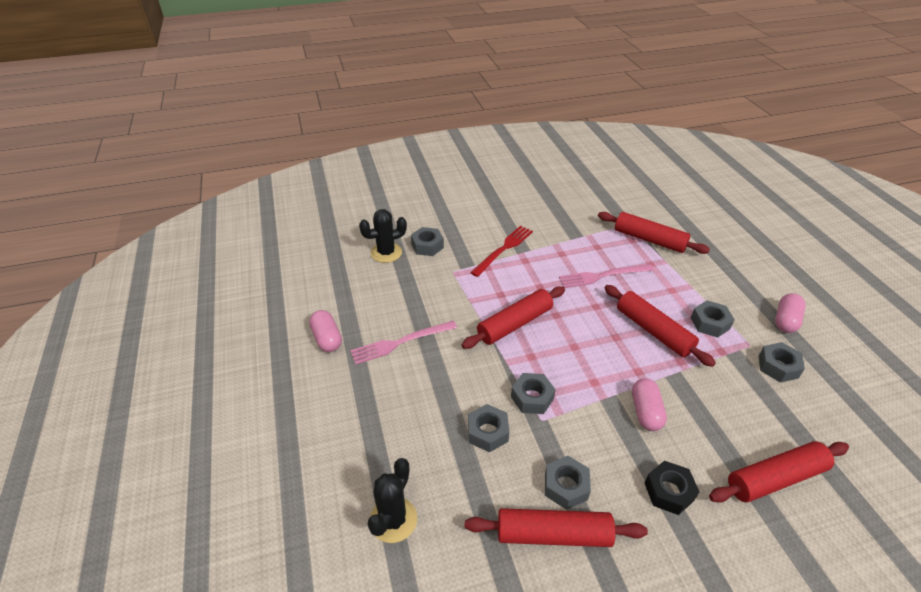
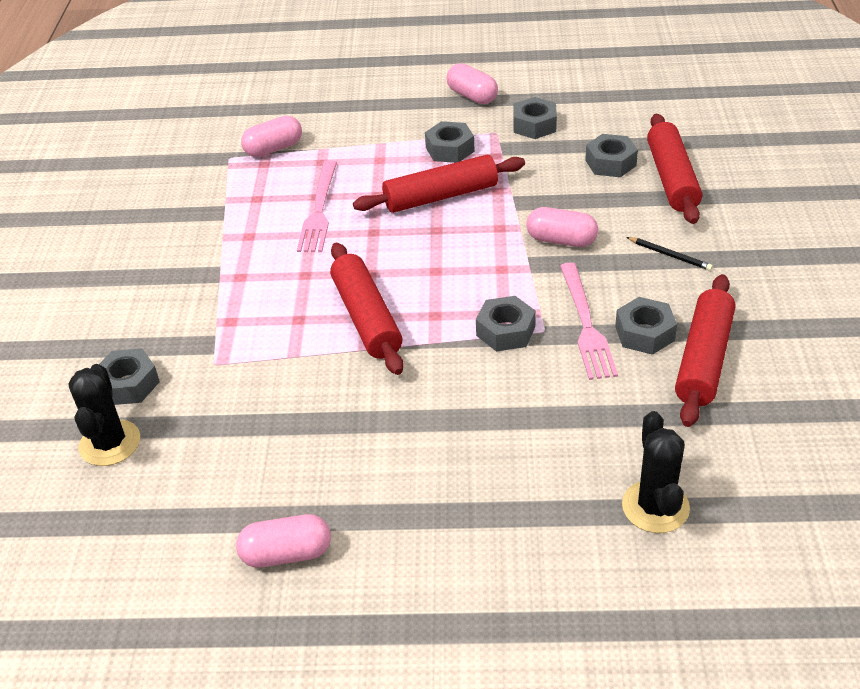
camera: 70 degrees left, 0 degrees up
(393, 520) = (655, 507): black cactus -> black cactus turned 45 degrees clockwise
(400, 342) = (342, 454): pink fork -> pink fork (586, 324)
(487, 432) = (546, 386): grey nut -> grey nut (610, 163)
(503, 249) = (199, 294): red fork -> none
(649, 240) = (274, 149): red rolling pin -> pink capsule
(669, 491) = (670, 255): black nut -> black pencil

